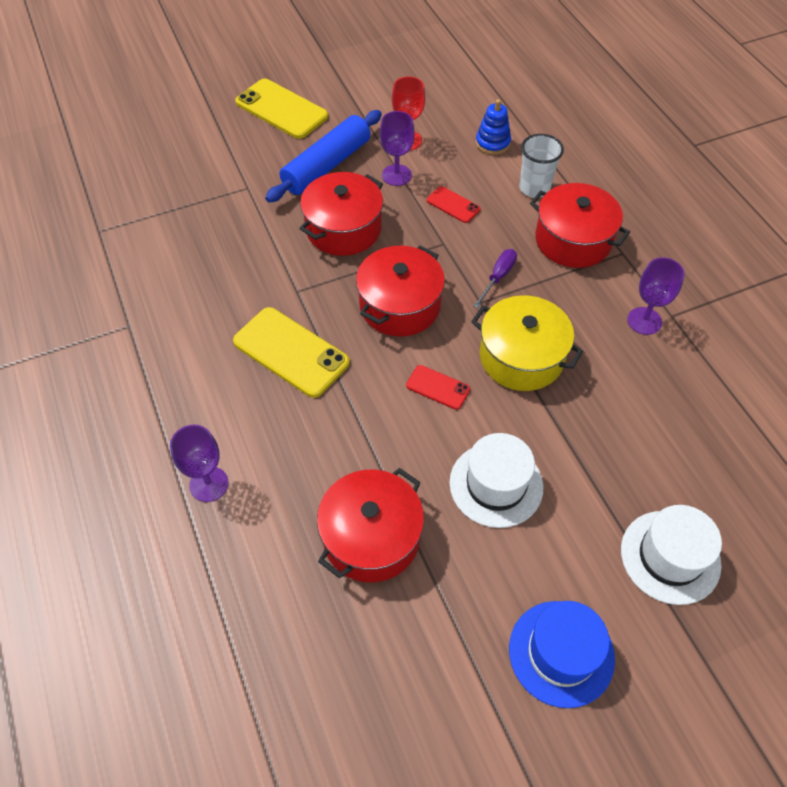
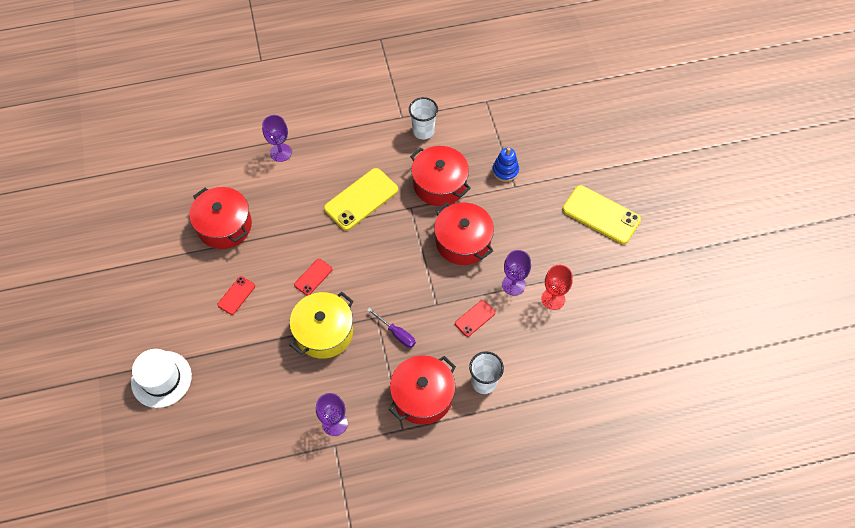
camera: 100 degrees right, 5 degrees up
(156, 295) = (423, 131): none -> white cup
(281, 109) = (601, 215): yellow phone -> yellow phone turned 75 degrees clockwise
(326, 166) = (531, 238): blue rolling pin -> none
(400, 305) = (385, 266): red pot -> red pot (439, 184)
(492, 143) = (542, 363): blue stacking toy -> blue stacking toy (505, 171)
(496, 484) = (236, 295): white hat -> red phone
(561, 653) = (130, 305): blue hat -> none

